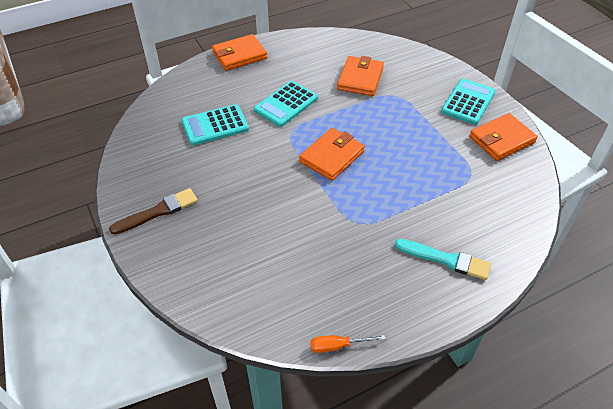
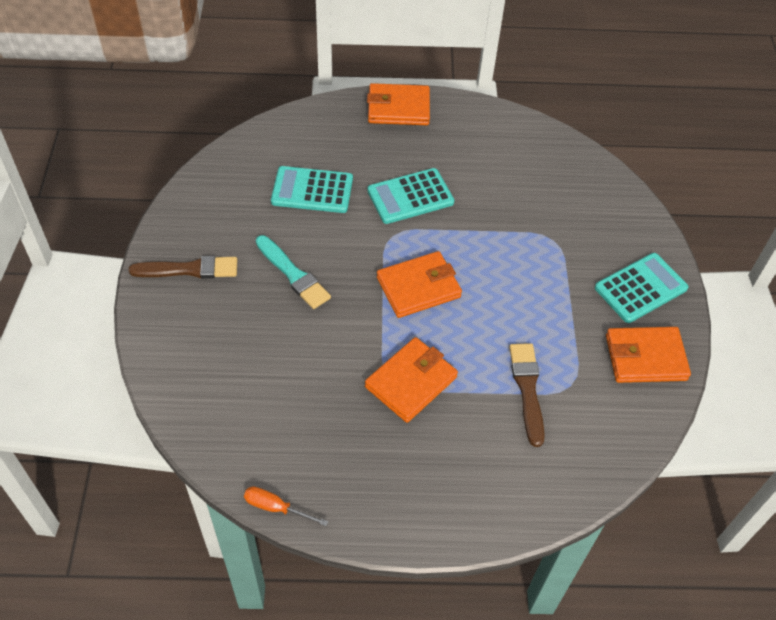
camera: 25 degrees right, 5 degrees up
(360, 79) = (524, 199): orange wallet -> orange wallet (411, 382)
(445, 259) = (461, 473): turquoise brush -> turquoise brush (293, 274)
(447, 188) = (527, 389): none -> brown brush

